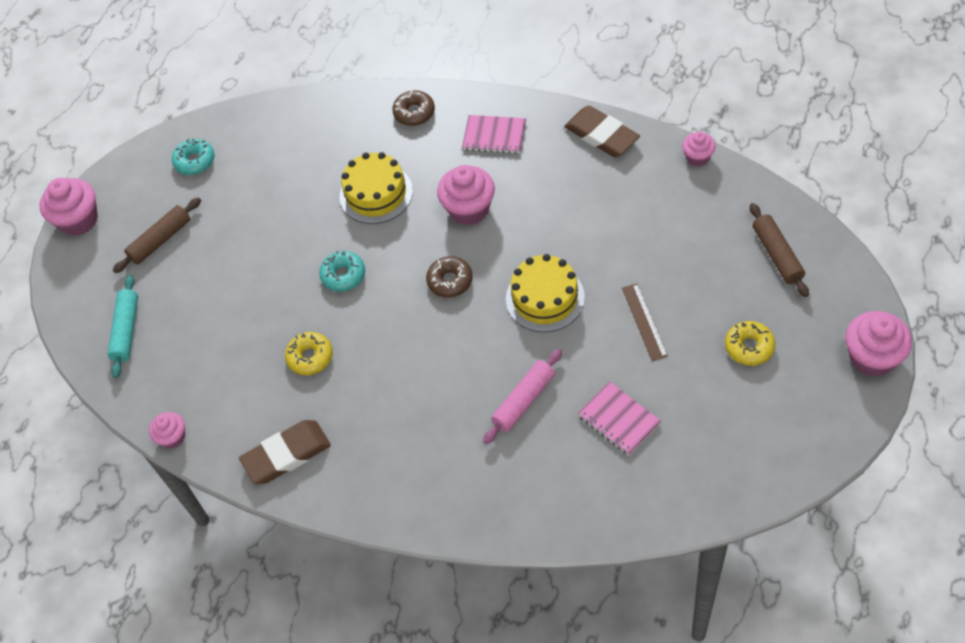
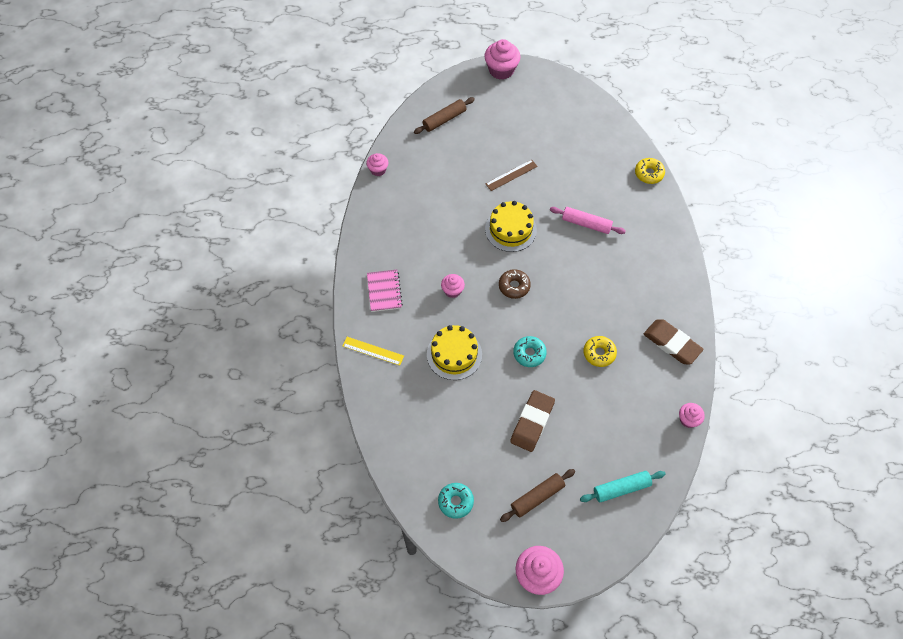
camera: 115 degrees left, 5 degrees up
(160, 240) = (537, 497): brown rolling pin -> brown rolling pin turned 60 degrees counterclockwise
(414, 113) = (373, 351): brown donut -> yellow ruler
(469, 209) = (452, 290): pink cupcake -> pink cupcake, size x0.58
(601, 135) = (370, 226): brown eraser -> brown eraser (532, 422)
(619, 420) = (581, 174): pink notebook -> none
(749, 347) = (512, 123): yellow donut -> yellow donut (649, 173)

